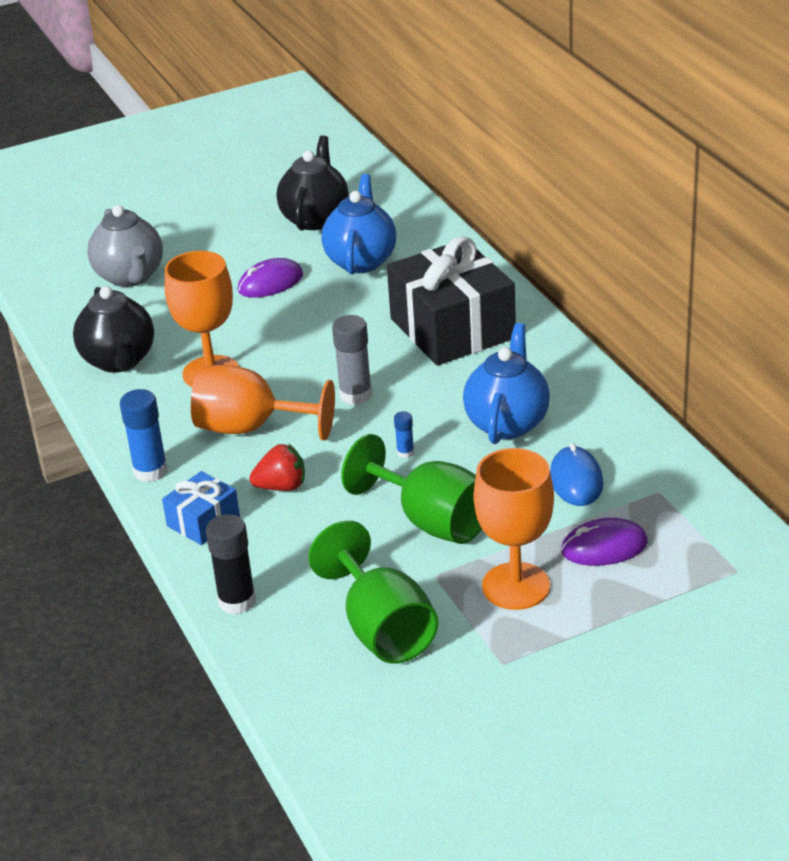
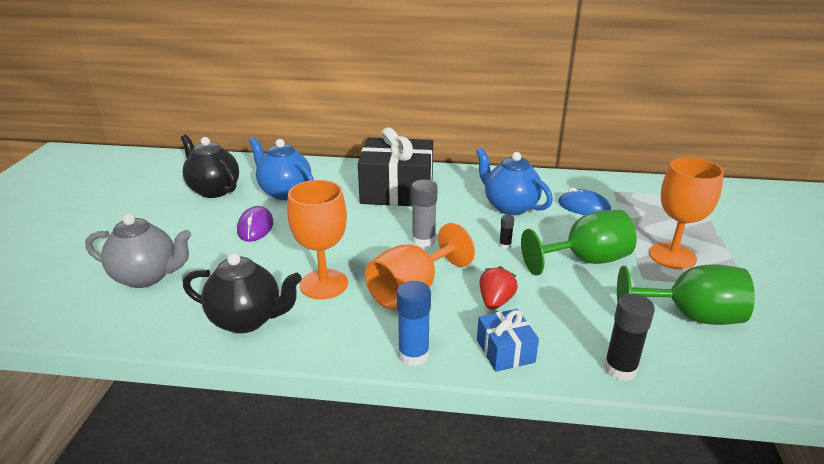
camera: 60 degrees left, 5 degrees down
(405, 453) = (505, 245): blue glue stick -> black glue stick
(604, 547) = (652, 220): purple mouse -> none

